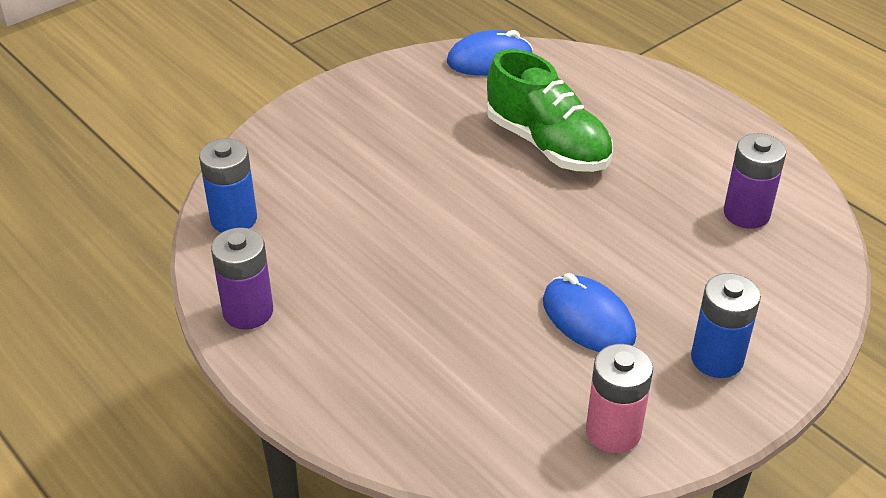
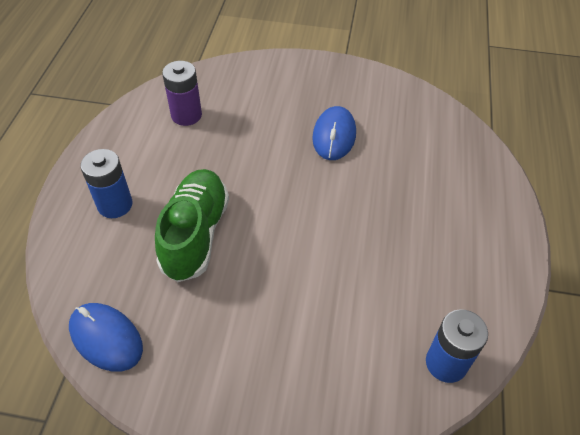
camera: 130 degrees left, 10 degrees up
(248, 311) = (498, 283): purple battery -> none
(613, 431) = (392, 96): pink battery -> none
(717, 359) = (311, 84): blue battery -> blue battery (115, 205)

